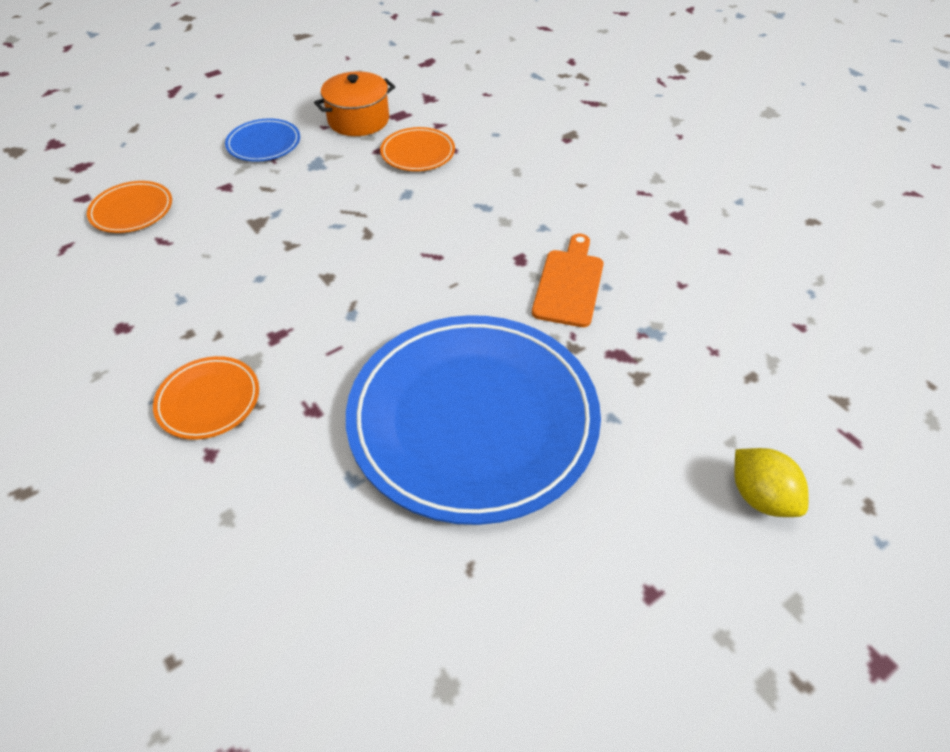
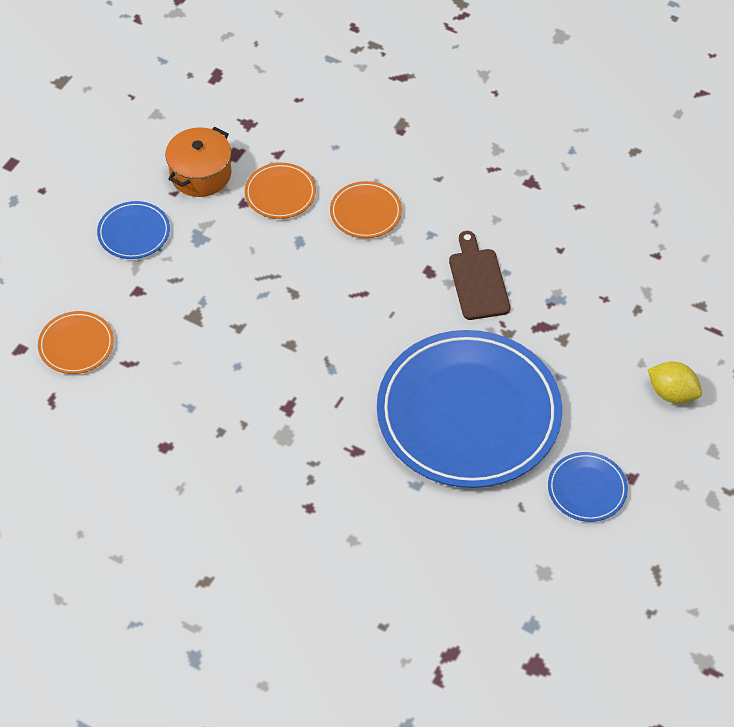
camera: 25 degrees left, 5 degrees up
(208, 400) = (278, 473): orange plate -> orange plate (365, 212)
(569, 284) = (478, 280): orange cutting board -> brown cutting board
(576, 582) = (587, 489): none -> blue plate

